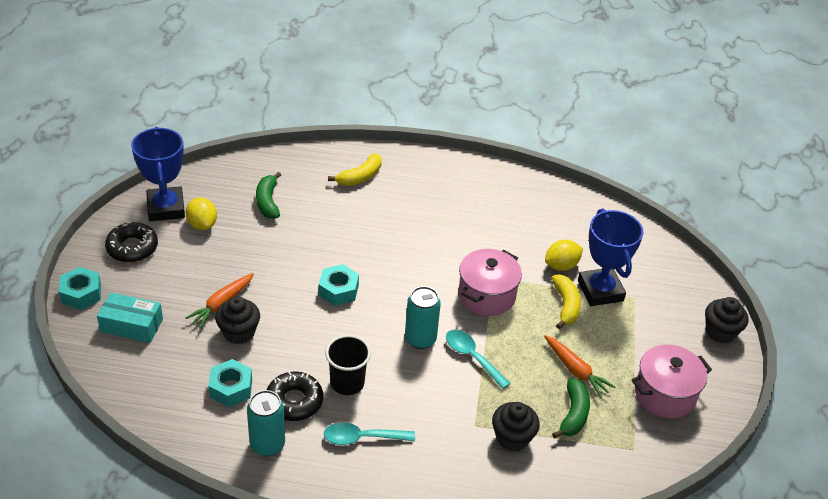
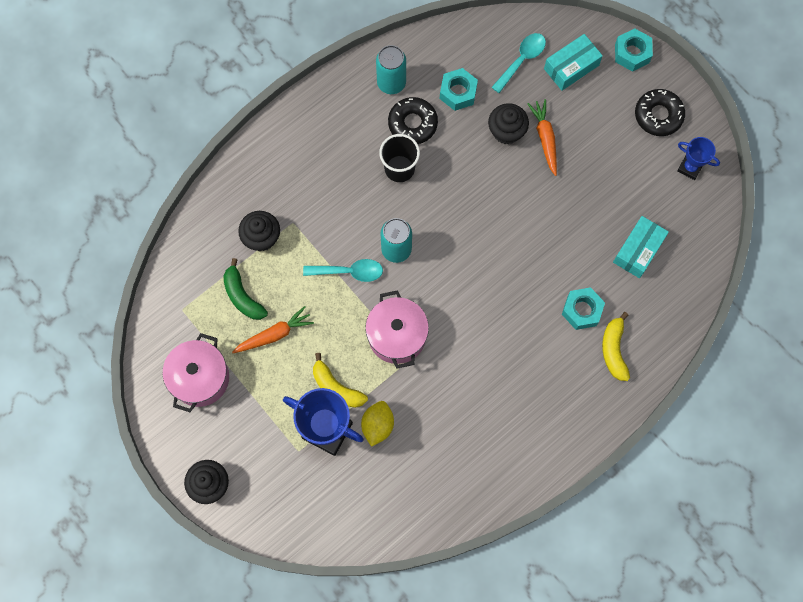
camera: 135 degrees right, 30 degrees up
(166, 208) = (689, 168): blue trophy -> blue trophy, size x0.55
(202, 224) = (648, 182): yellow lemon -> none
(268, 202) = (638, 250): green banana -> turquoise box
(338, 290) = (492, 230): turquoise nut -> turquoise nut (582, 310)
(362, 438) = (346, 143): turquoise spoon -> turquoise spoon (521, 60)
(576, 370) = (274, 334): orange carrot -> orange carrot turned 150 degrees clockwise

